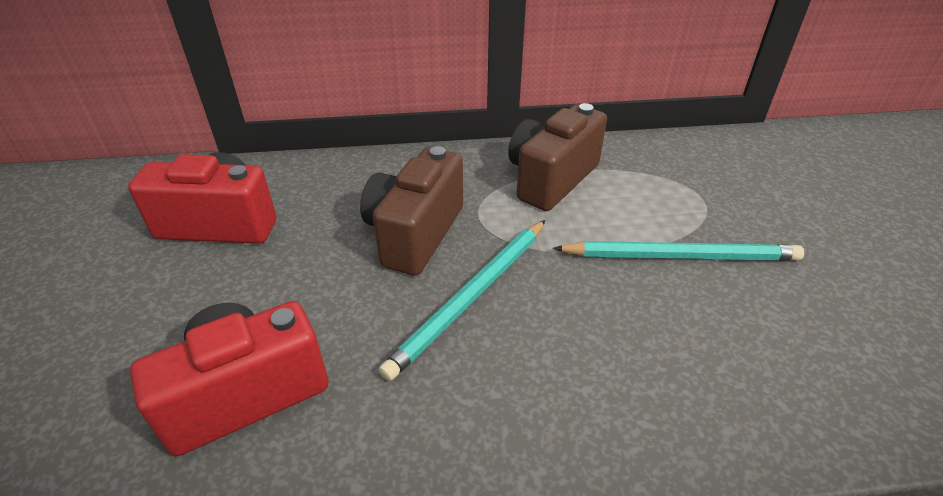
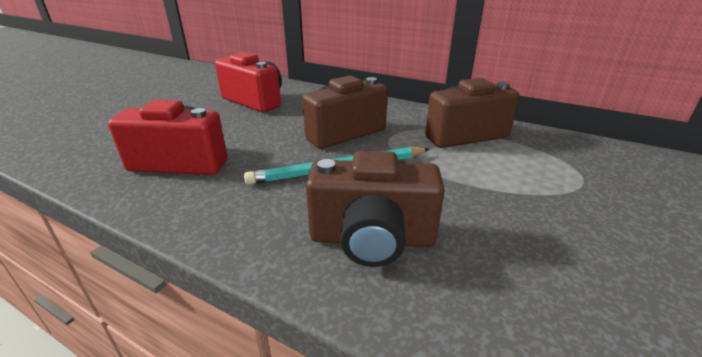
camera: 35 degrees right, 10 degrees down
(601, 376) = (372, 239): none -> brown camera
(680, 256) = (520, 204): turquoise pencil -> none

